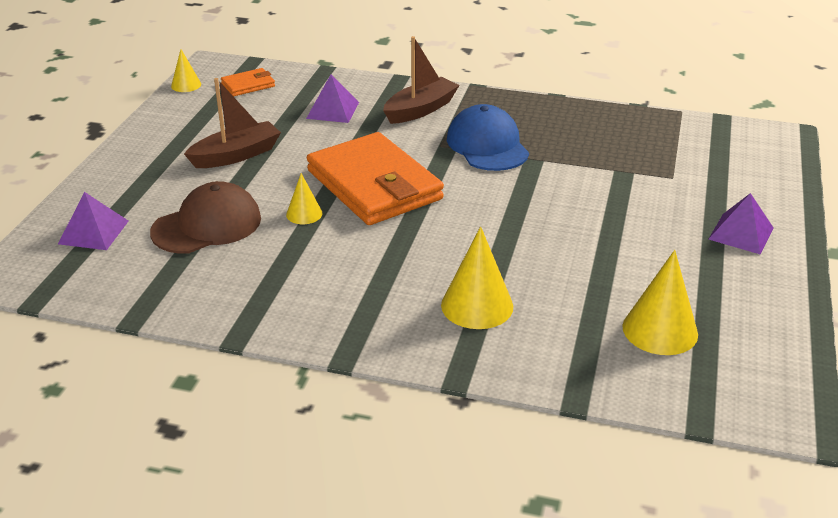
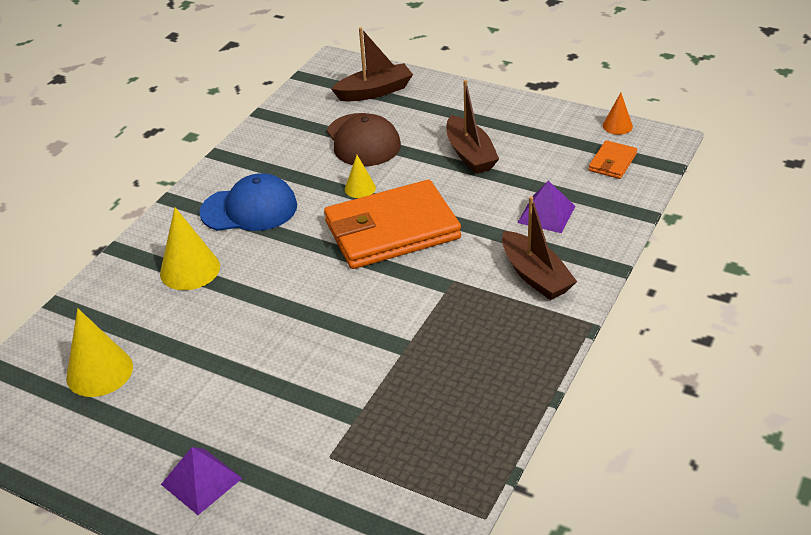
camera: 105 degrees right, 5 degrees up
(93, 232) = (374, 91): purple pyramid -> brown boat
(186, 85) = (617, 126): yellow cone -> orange cone
(248, 85) = (612, 162): orange wallet -> orange wallet turned 45 degrees clockwise
(487, 145) = (444, 315): blue cap -> blue cap (249, 209)

